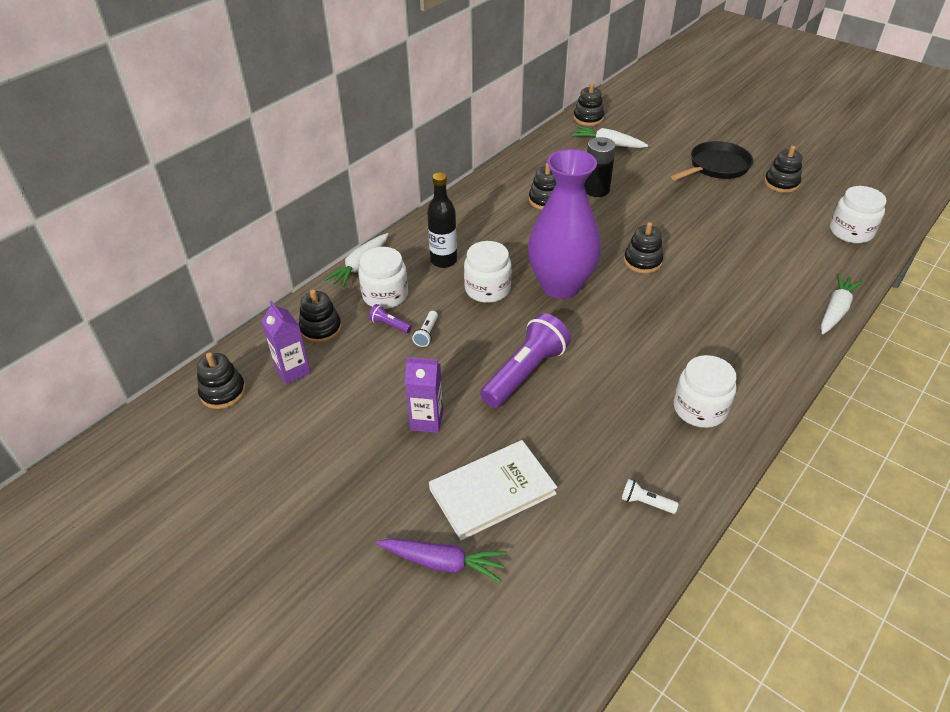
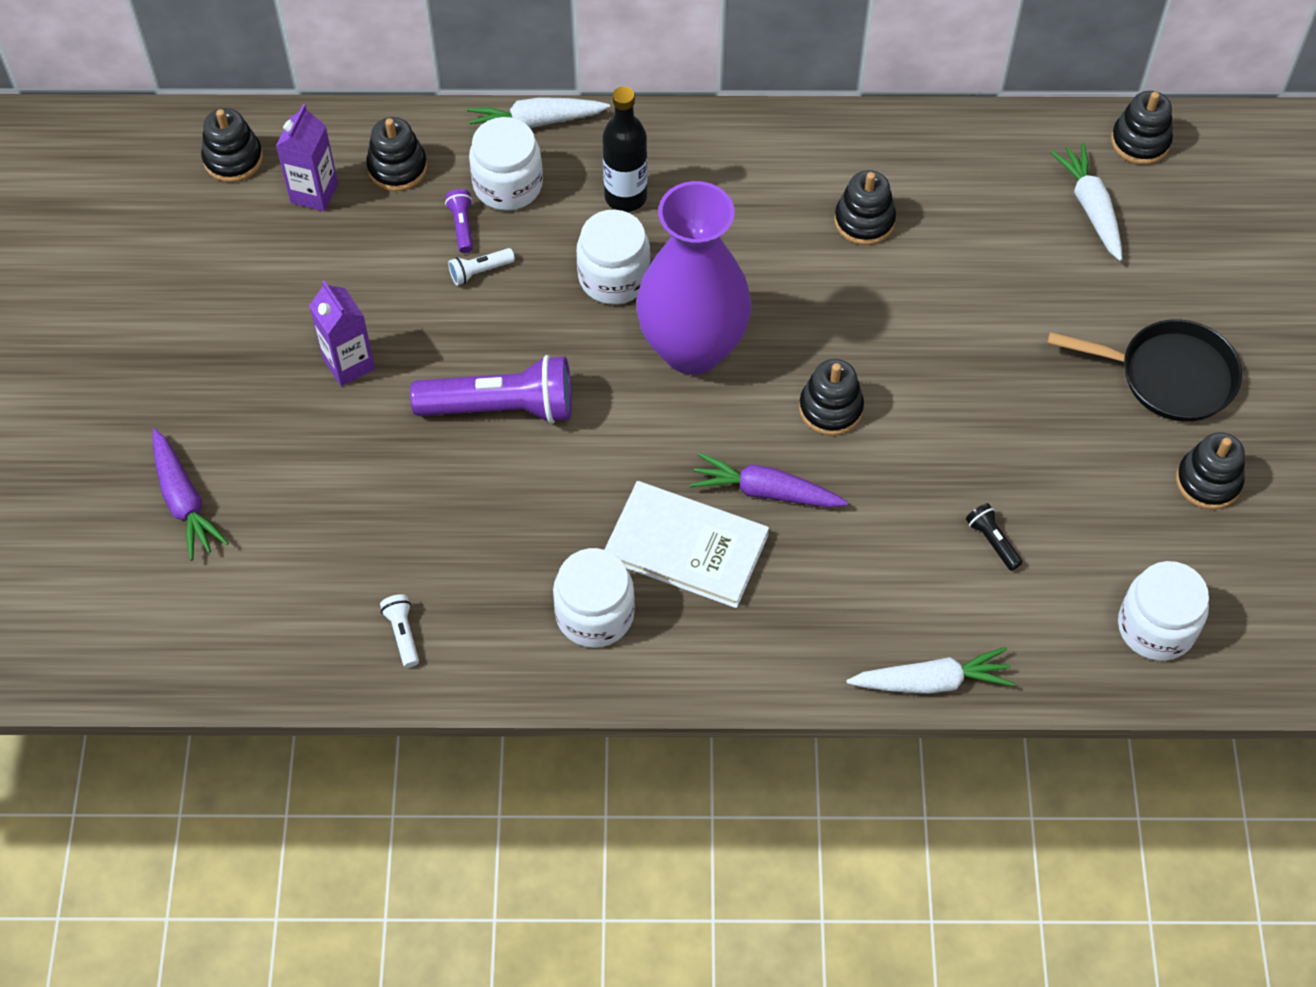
camera: 50 degrees right, 15 degrees up
(492, 491) = (303, 486): white book -> white book (686, 547)
(596, 190) = (950, 263): black battery -> none
(673, 306) = (766, 492): none -> purple carrot
(765, 252) = (992, 541): none -> black flashlight

